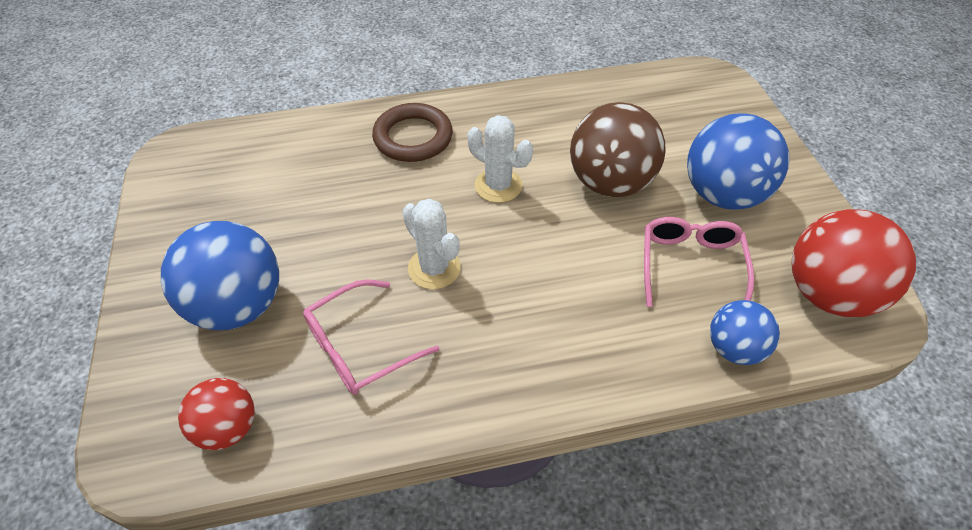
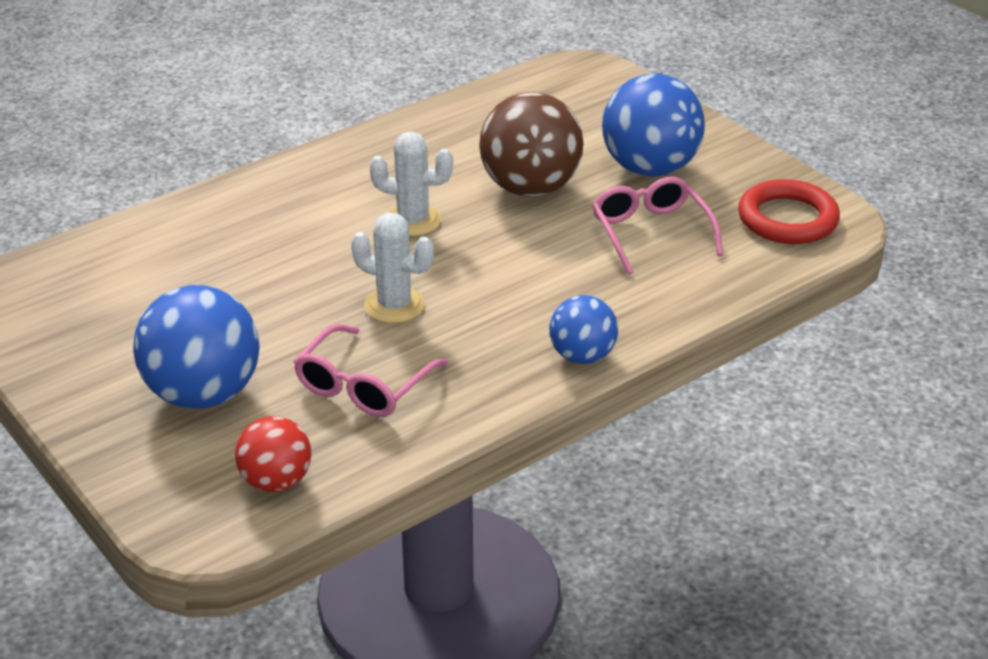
camera: 25 degrees left, 15 degrees down
(413, 137) = (284, 203): brown ring -> none
(734, 348) = (724, 282): blue ball -> blue ball (582, 356)
(828, 293) = (787, 219): red ball -> red ring

